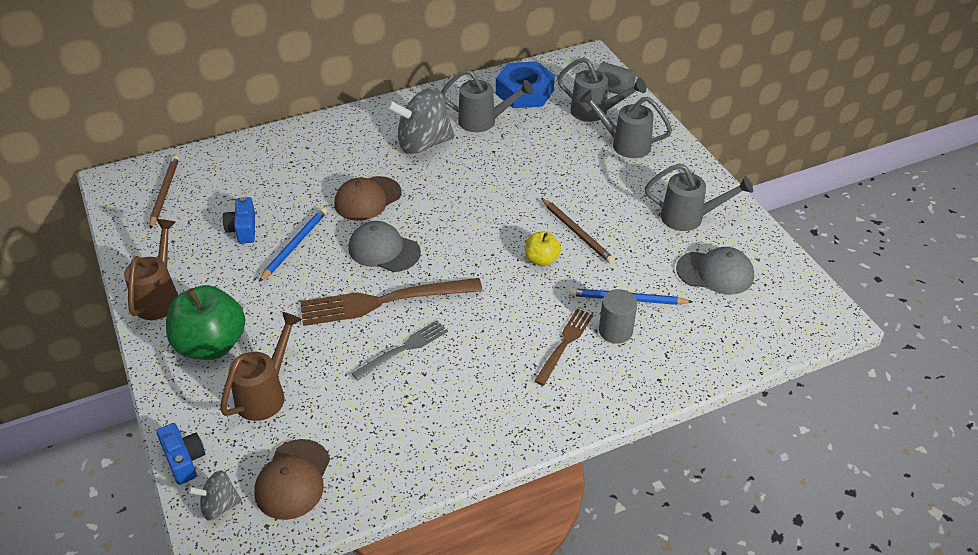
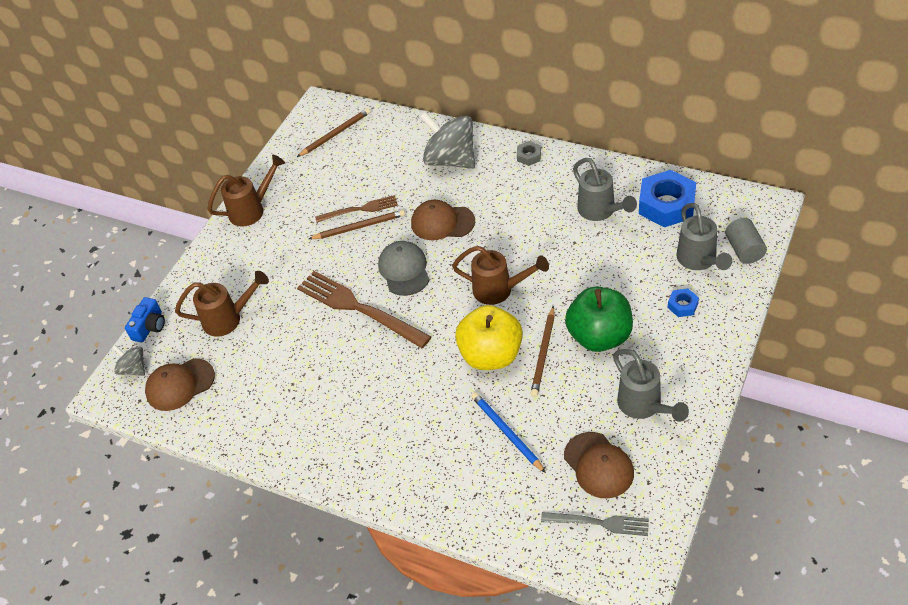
camera: 55 degrees right, 5 degrees up
(211, 345) = (240, 264): green apple -> green apple (599, 336)
(243, 229) = (346, 193): blue camera -> none
(294, 245) = (359, 227): blue pencil -> brown pencil
(374, 116) = (529, 156): none -> grey nut
(404, 349) = (329, 351): grey fork -> grey fork (599, 523)
(423, 144) = (533, 202): grey spinning top -> grey spinning top (450, 160)
(484, 214) = (499, 290): none -> brown watering can
(541, 260) = (491, 355): yellow apple -> yellow apple, size x1.95
(565, 344) = (423, 429): brown fork -> brown fork (360, 209)
(615, 331) = (466, 448): grey cylinder -> none
(624, 144) = (682, 305): grey watering can -> blue nut
(715, 272) = (598, 465): grey cap -> brown cap

